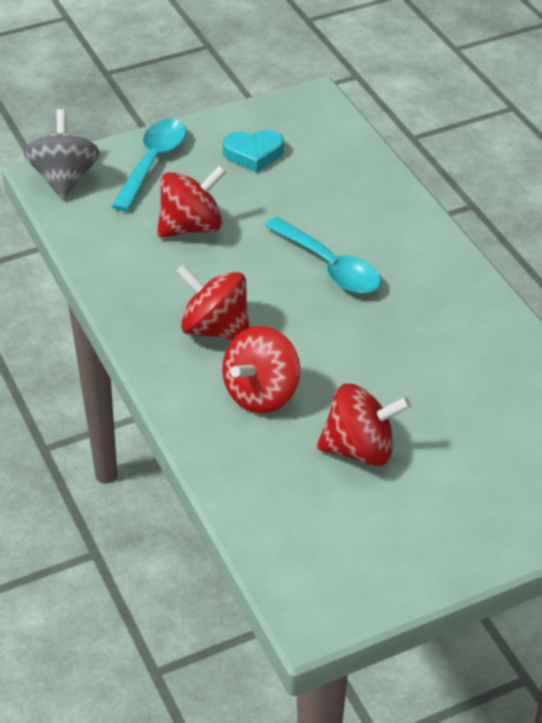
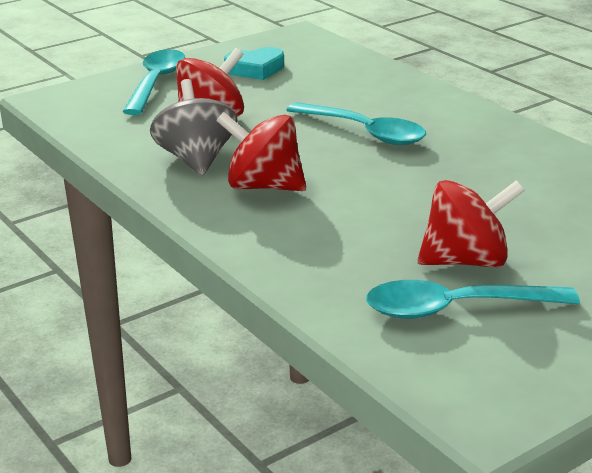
camera: 10 degrees left, 15 degrees down
(64, 178) = (67, 100): grey spinning top -> grey spinning top (196, 160)
(261, 394) = (335, 229): red spinning top -> none
(330, 503) = (455, 309): none -> turquoise spoon

